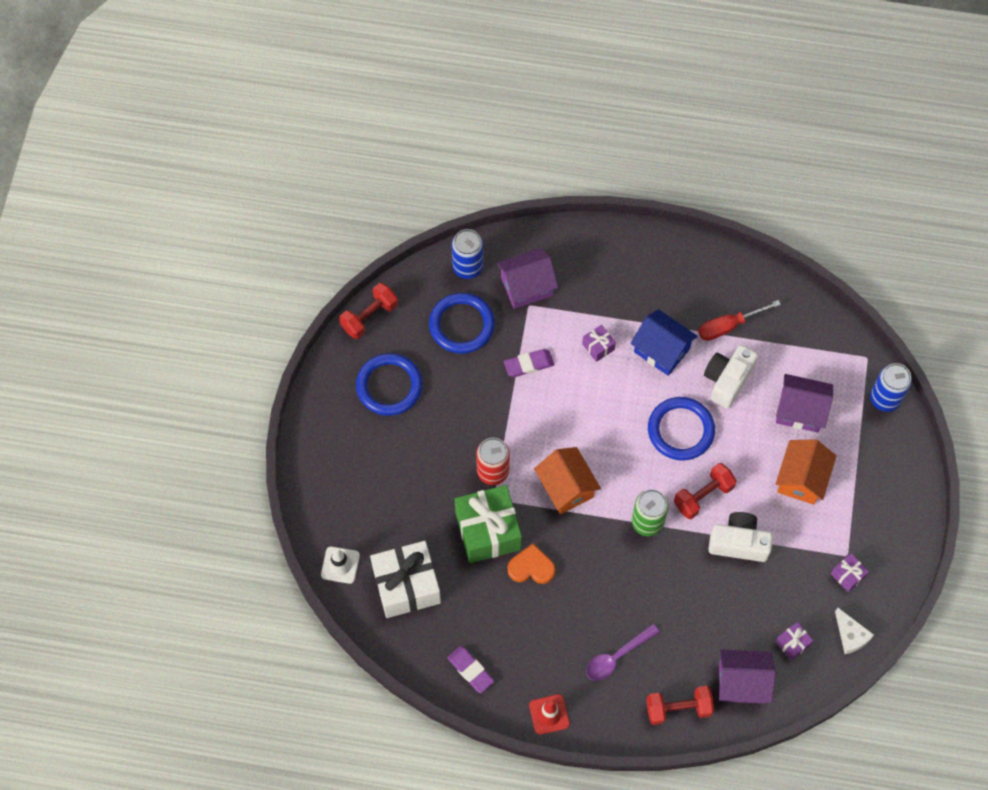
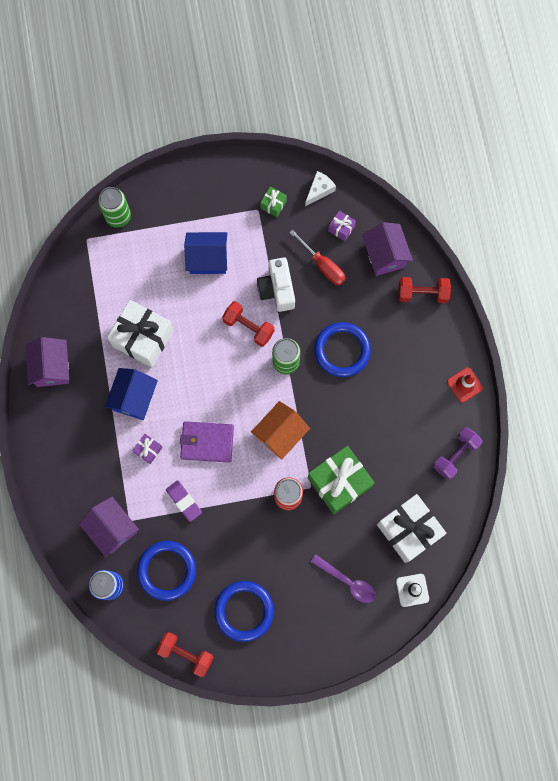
camera: 110 degrees left, 10 degrees up
(470, 670) = (455, 455): purple eraser -> purple dumbbell
(531, 567) = (356, 438): orange heart -> none
(584, 408) = (207, 442): none -> purple wallet
(616, 657) = (401, 350): purple spoon -> purple spoon (348, 581)
(678, 708) = (422, 294): red dumbbell -> red dumbbell turned 60 degrees counterclockwise
(680, 430) = (199, 361): blue ring -> blue ring (342, 350)
(727, 380) = (143, 338): white camera -> white gift
(728, 326) = (94, 352): red screwdriver -> red screwdriver (323, 265)
(800, 411) = (150, 276): purple house -> purple house (52, 367)
(801, 479) = (208, 259): orange house -> blue house
(847, 575) = (273, 205): purple gift -> green gift
(884, 399) = (118, 216): blue can -> green can

